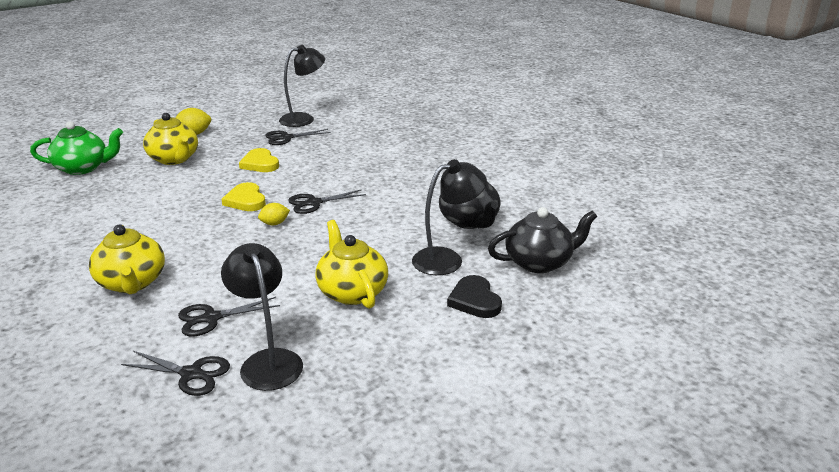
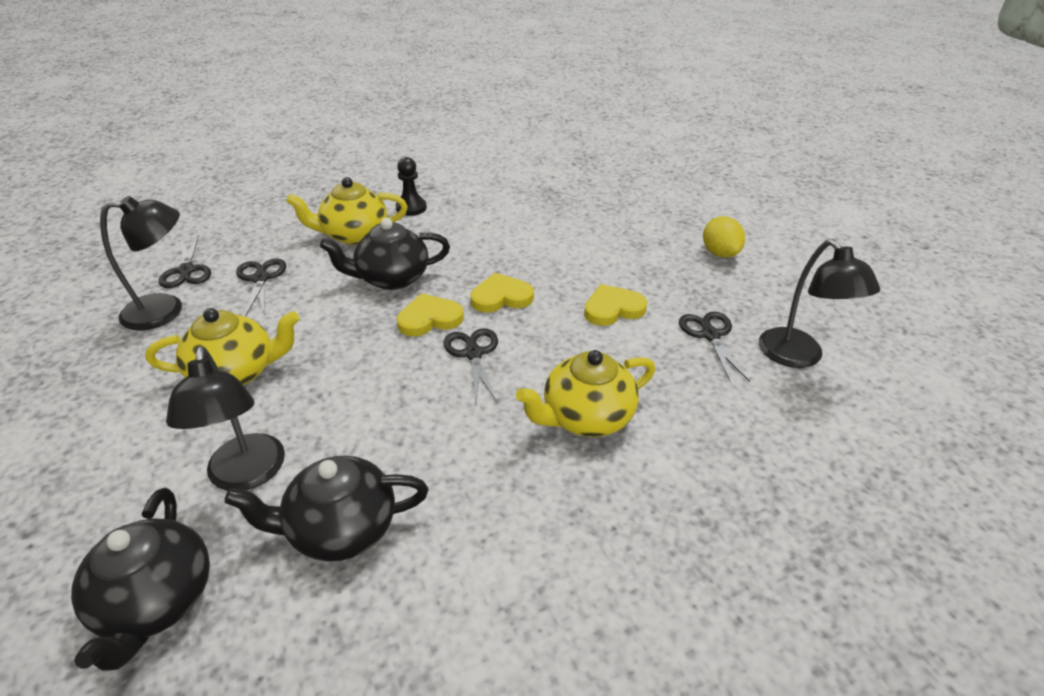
camera: 100 degrees right, 10 degrees up
(82, 260) = (411, 208): none -> black pawn
(83, 168) = (617, 190): green teapot -> none
(174, 159) = (636, 243): yellow teapot -> yellow teapot (586, 417)
(191, 374) = (186, 271): black scissors -> black scissors turned 45 degrees counterclockwise
(216, 248) = (391, 278): none -> black teapot
(274, 223) = (429, 319): yellow lemon -> yellow heart
(474, 300) = (128, 487): black heart -> none

